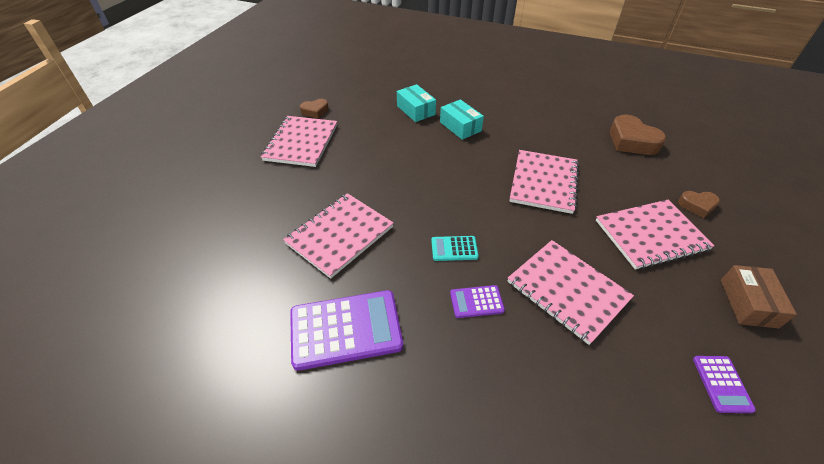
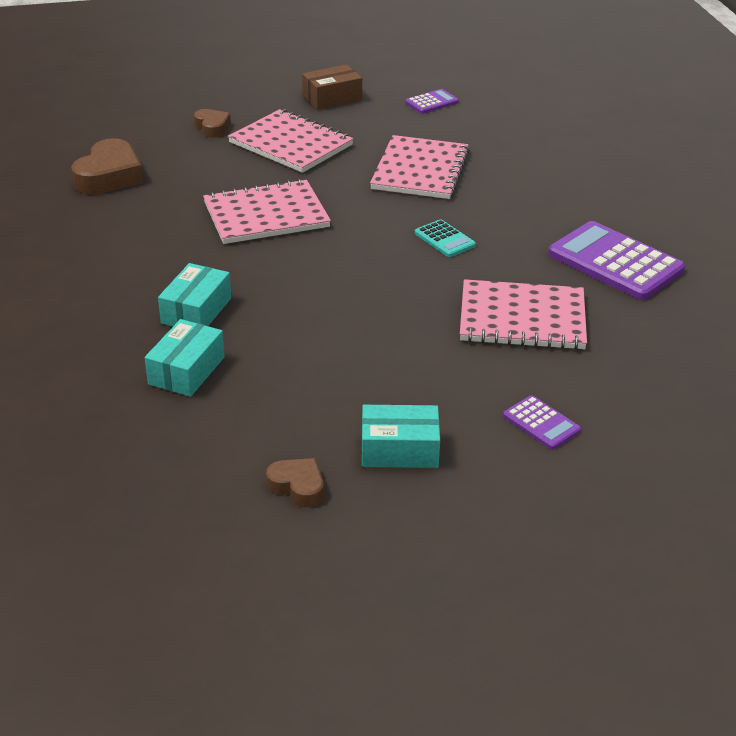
camera: 125 degrees left, 10 degrees down
(301, 142) = (399, 450): pink notebook -> turquoise box
(476, 302) = (493, 208): purple calculator -> purple calculator (541, 423)

